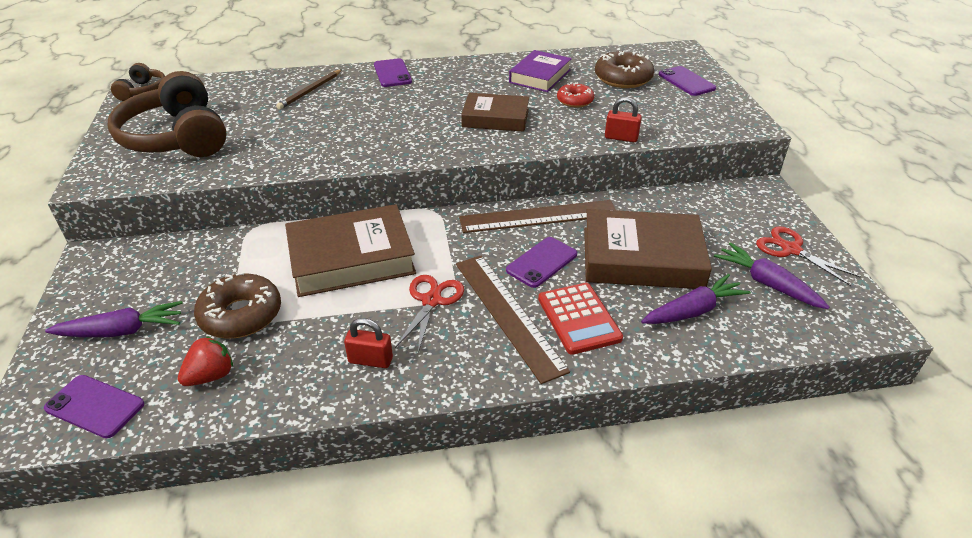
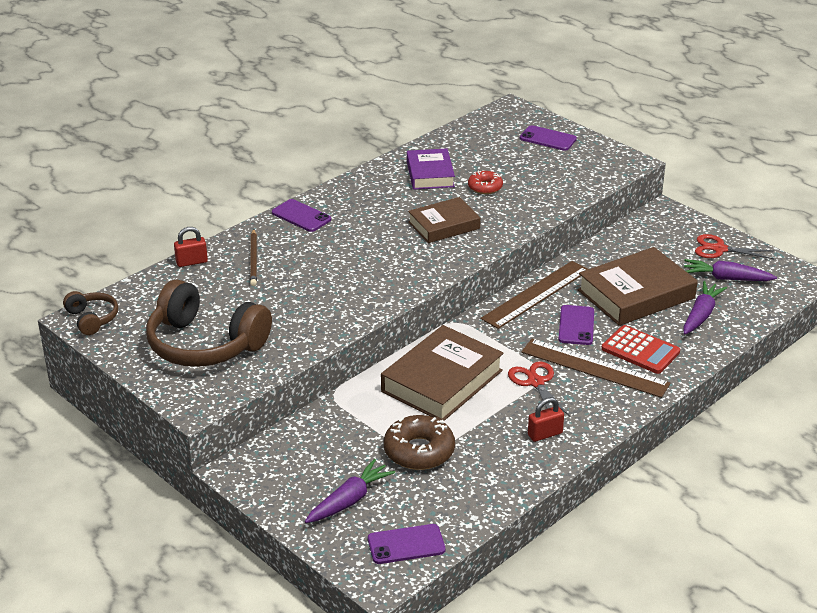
camera: 35 degrees left, 5 degrees down
(211, 376) = (455, 492): red strawberry -> none
(621, 138) = (555, 207): red padlock -> red padlock (191, 262)
(623, 78) = (497, 153): brown donut -> none

